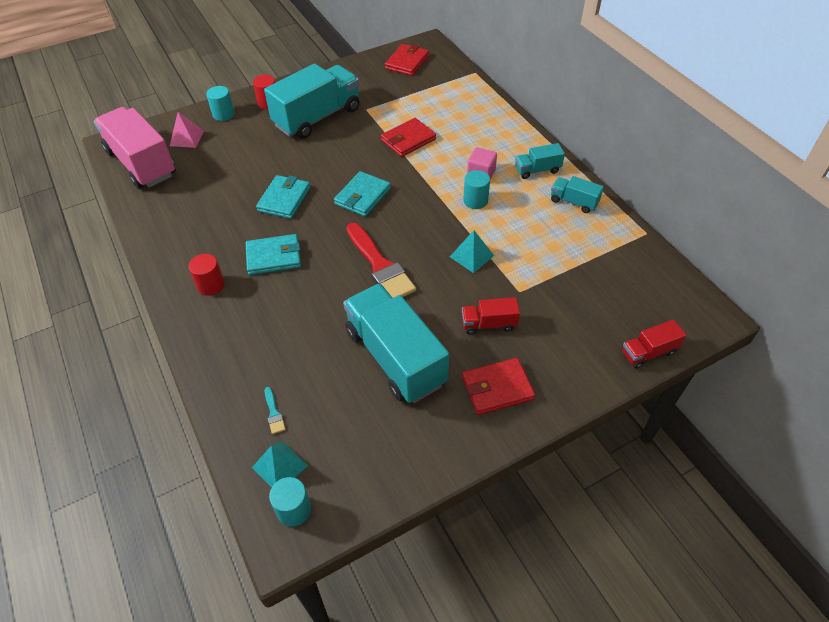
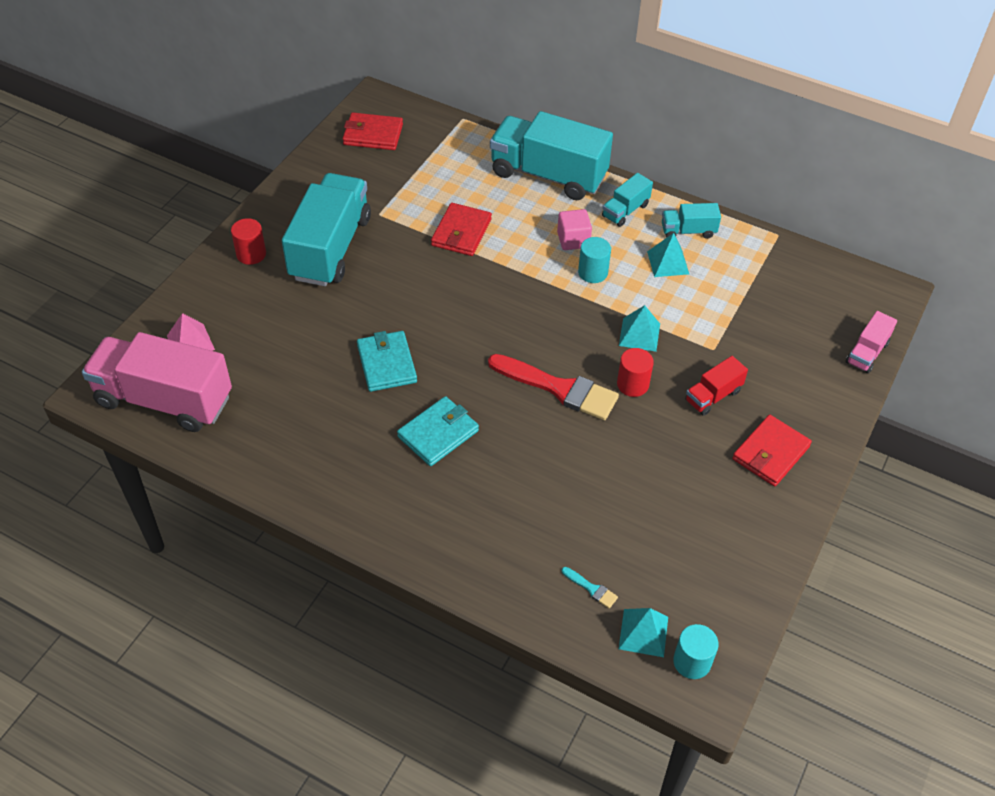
camera: 35 degrees left, 0 degrees up
(211, 285) = (399, 498): red cylinder -> red cylinder (632, 384)
(223, 114) = (207, 292): turquoise cylinder -> none
(362, 196) = (471, 321): turquoise wallet -> none
(395, 357) = (656, 473): turquoise truck -> turquoise truck (548, 175)
(407, 62) = (373, 134): red wallet -> red wallet turned 75 degrees counterclockwise
(538, 217) = (668, 262): none -> turquoise pyramid
(648, 352) = (867, 353): red truck -> pink truck

